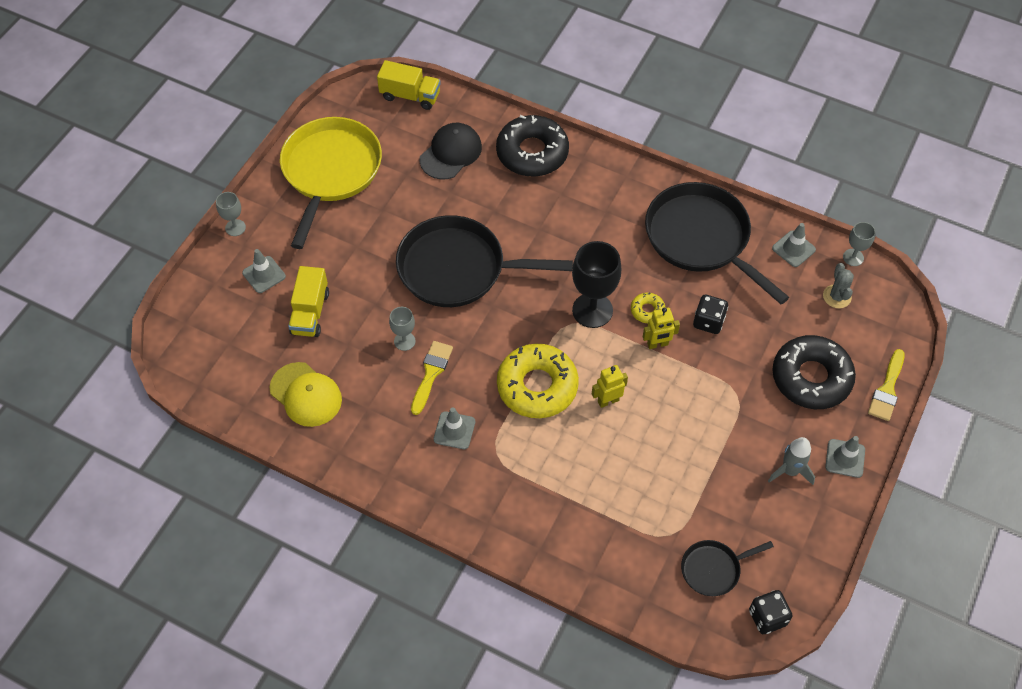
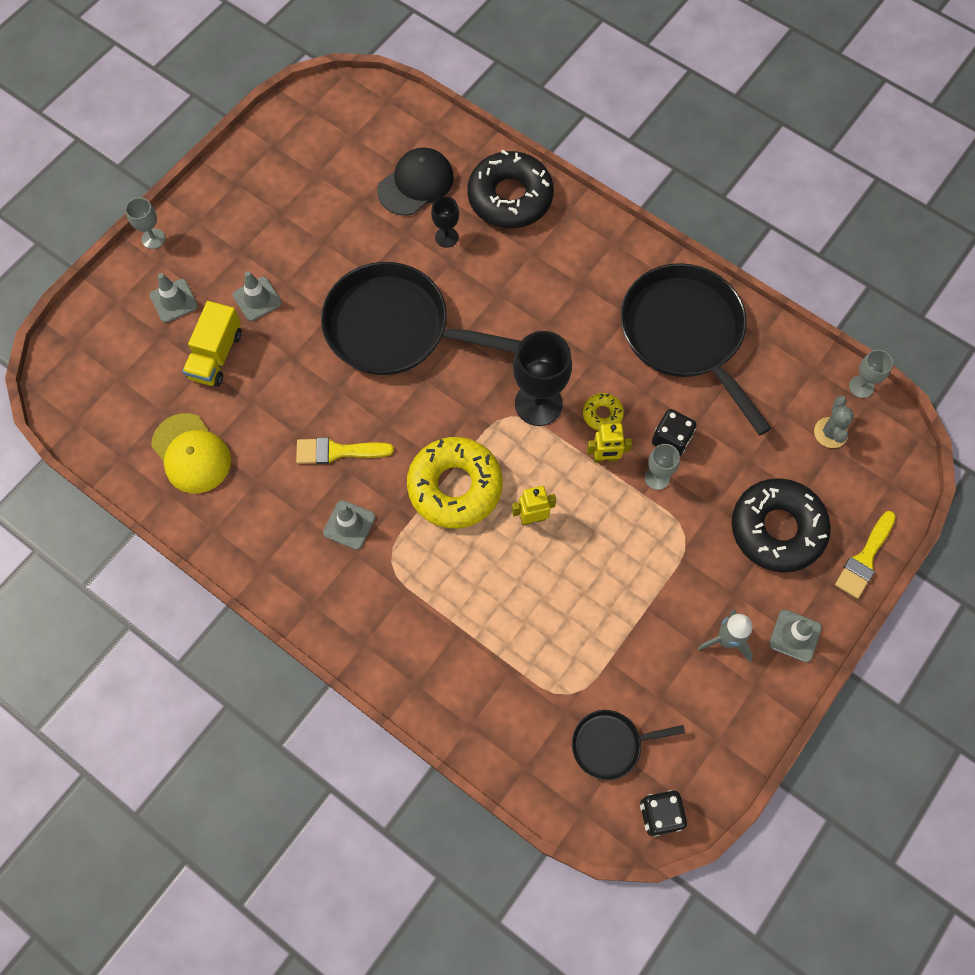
camera: 10 degrees right, 10 degrees up
(330, 171) = (274, 186): yellow pan -> none
(404, 341) = (315, 407): grey goblet -> grey goblet (657, 477)
(410, 96) = (384, 106): yellow truck -> none
(431, 373) = (337, 451): yellow brush -> yellow brush turned 120 degrees counterclockwise
(486, 191) = (446, 237): none -> black goblet
(793, 249) = (792, 365): grey traffic cone -> grey traffic cone (257, 299)

